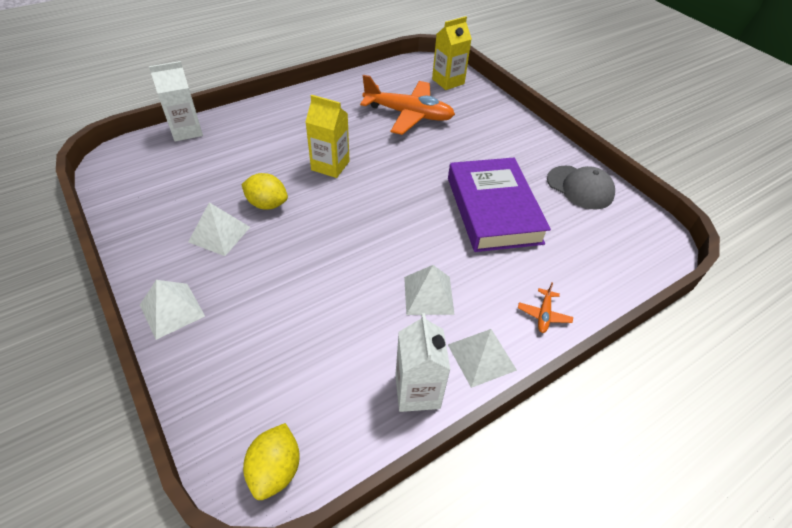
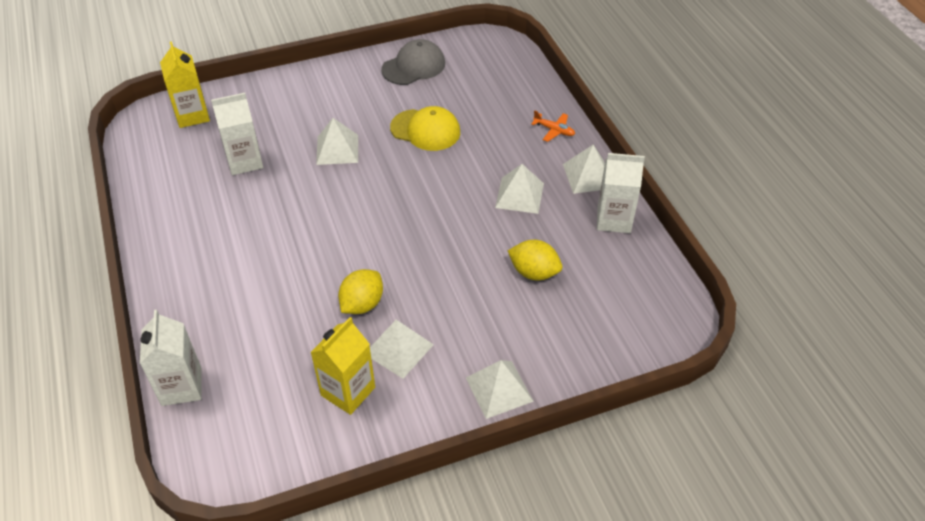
camera: 75 degrees left, 0 degrees up
(275, 469) = (671, 313): yellow lemon -> yellow lemon (534, 272)
(330, 166) = (314, 243): yellow carton -> yellow carton (348, 391)
(408, 114) = (245, 161): orange plane -> white carton
(442, 159) = (337, 149): none -> white pyramid
(493, 210) = (425, 130): purple book -> yellow cap

